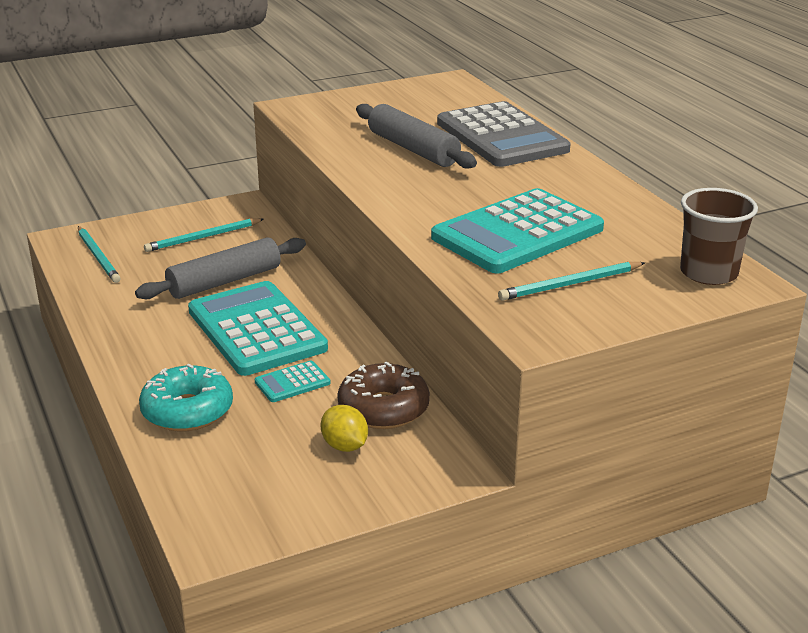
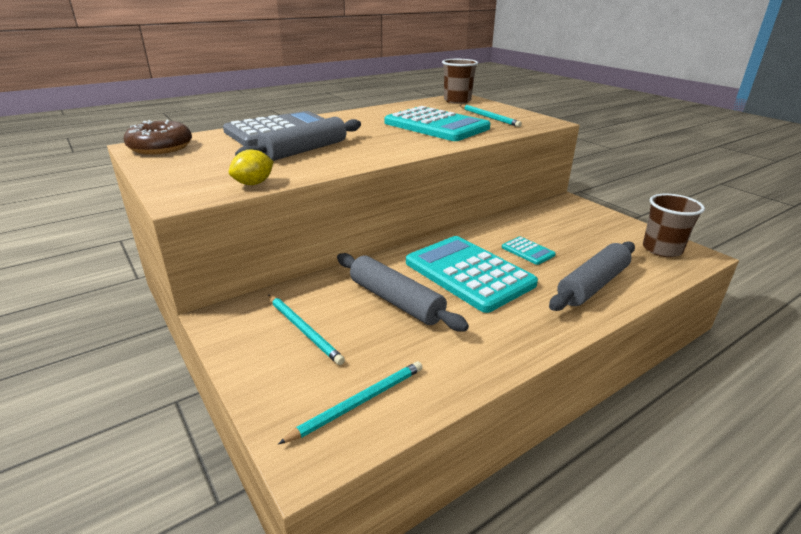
camera: 100 degrees left, 0 degrees up
(187, 411) = (592, 285): turquoise donut -> grey rolling pin
(246, 511) = (662, 249): none -> brown cup
(256, 330) = (469, 273): turquoise calculator -> turquoise calculator turned 90 degrees clockwise
(344, 446) = (577, 229): yellow lemon -> yellow lemon (253, 183)
(383, 408) = (532, 222): brown donut -> brown donut (161, 147)

